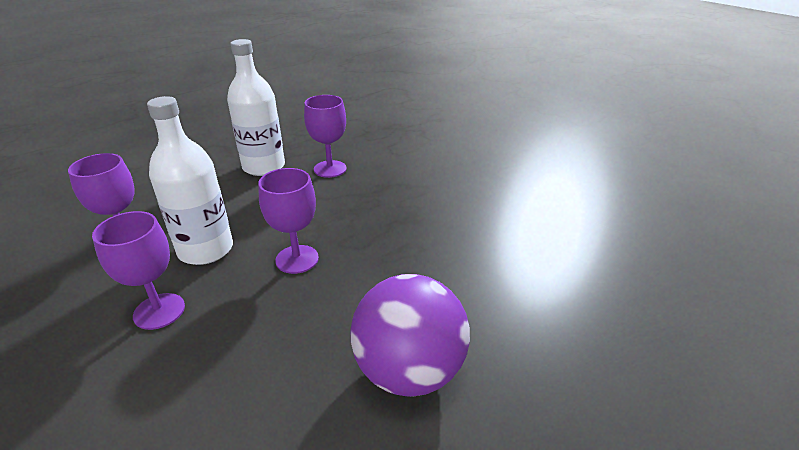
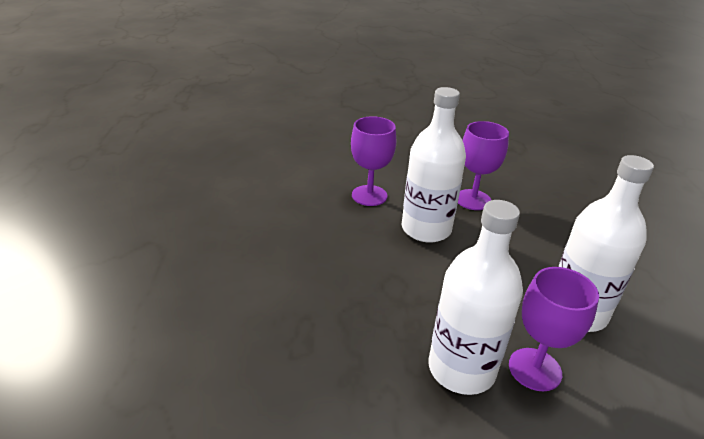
camera: 125 degrees right, 0 degrees up
(297, 259) = (364, 268): purple goblet -> none
(356, 188) = (461, 369): none -> white bottle
(409, 371) = (186, 267): purple ball -> none

